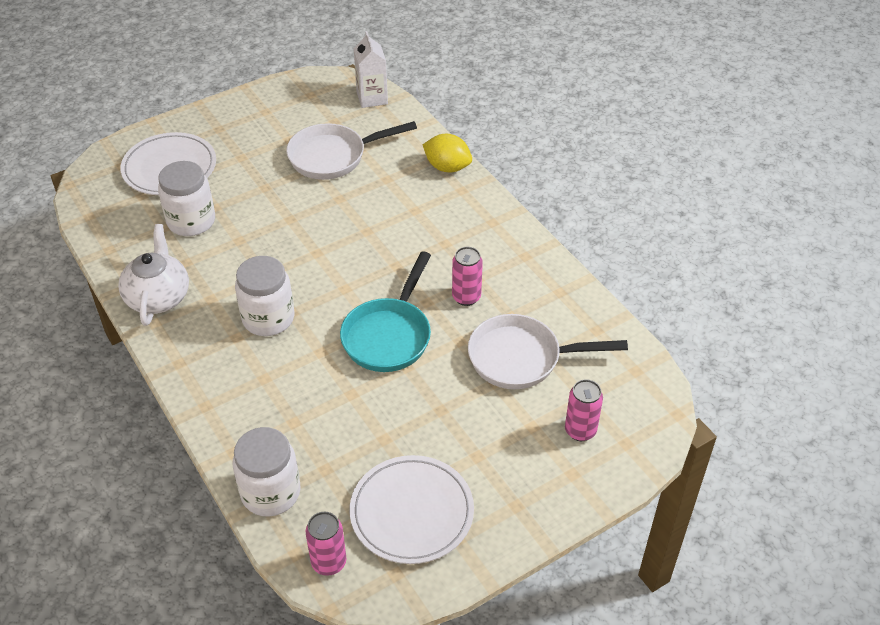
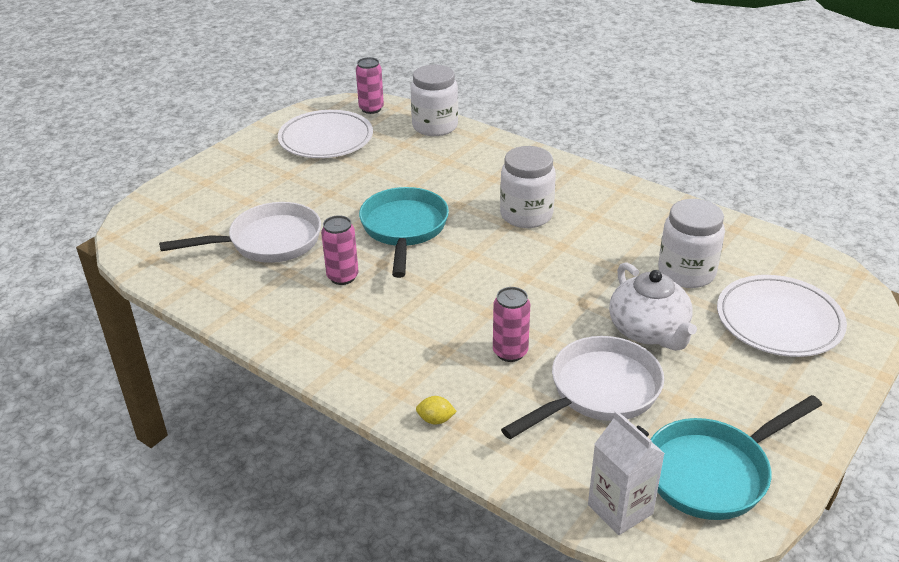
camera: 160 degrees right, 10 degrees down
(158, 297) = (642, 206): white teapot -> white teapot (649, 331)
(306, 100) = (713, 472): none -> turquoise pan
(447, 167) = (436, 420): yellow lemon -> yellow lemon, size x0.51
(580, 431) = (202, 207): pink can -> pink can (510, 352)

